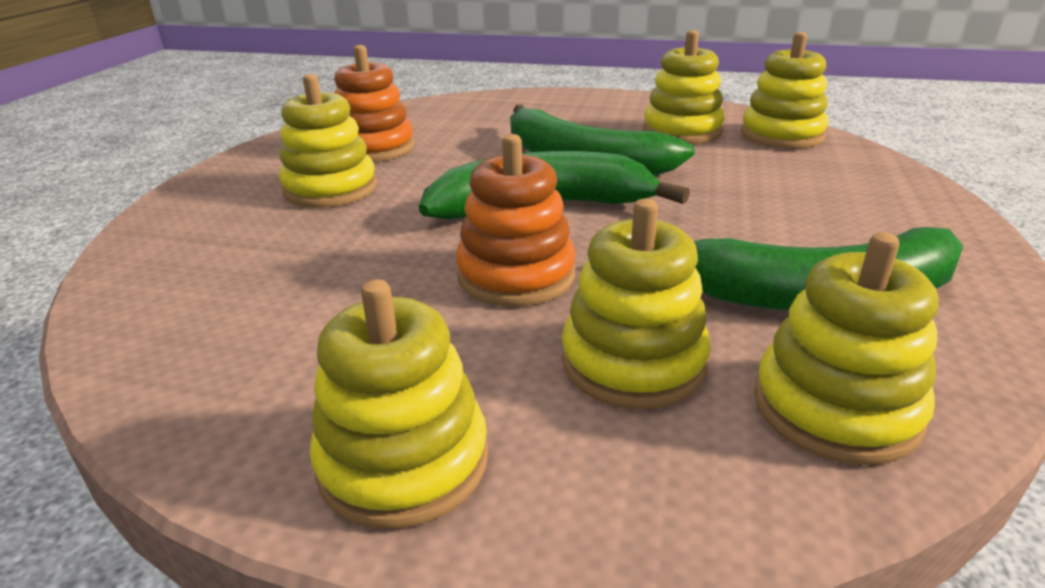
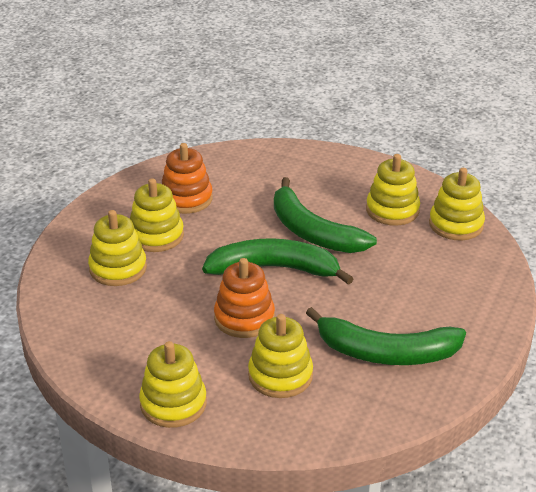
camera: 10 degrees right, 5 degrees up
(835, 408) = (354, 409): yellow stacking toy -> yellow stacking toy (118, 268)

